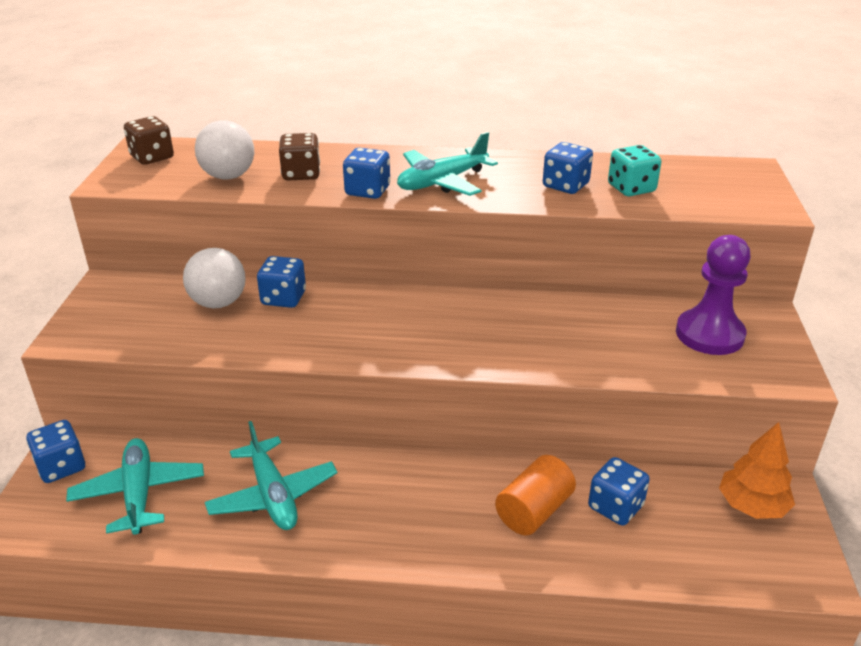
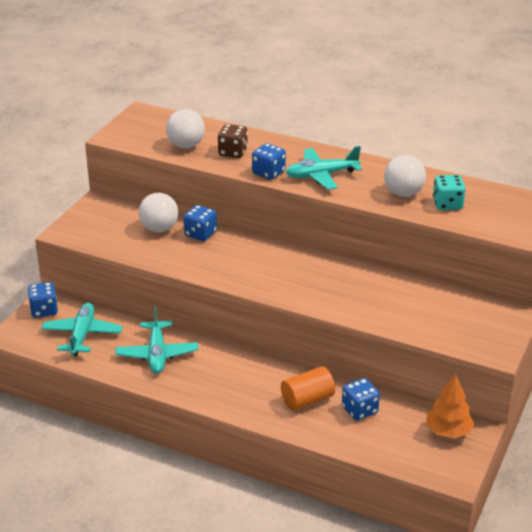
camera: 20 degrees right, 0 degrees up
(152, 157) = (144, 122): brown dice -> none
(565, 185) = (403, 193): blue dice -> white ball
(709, 334) = (463, 315): purple pawn -> none

